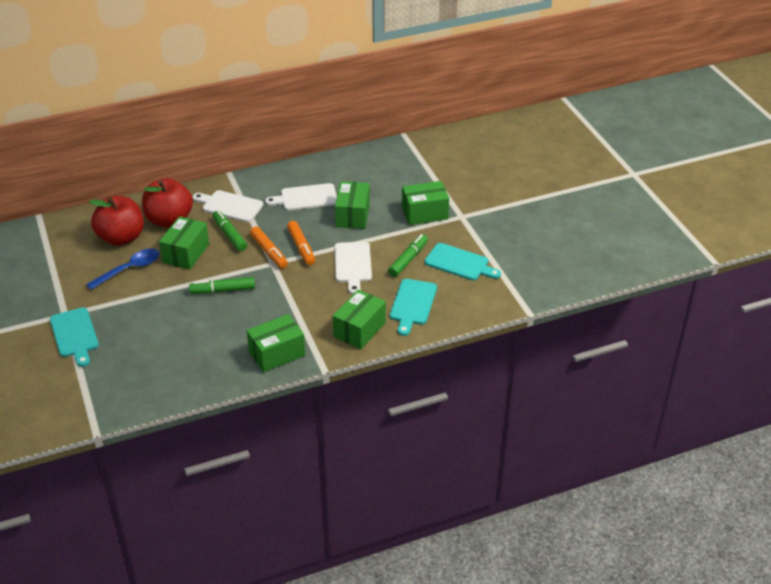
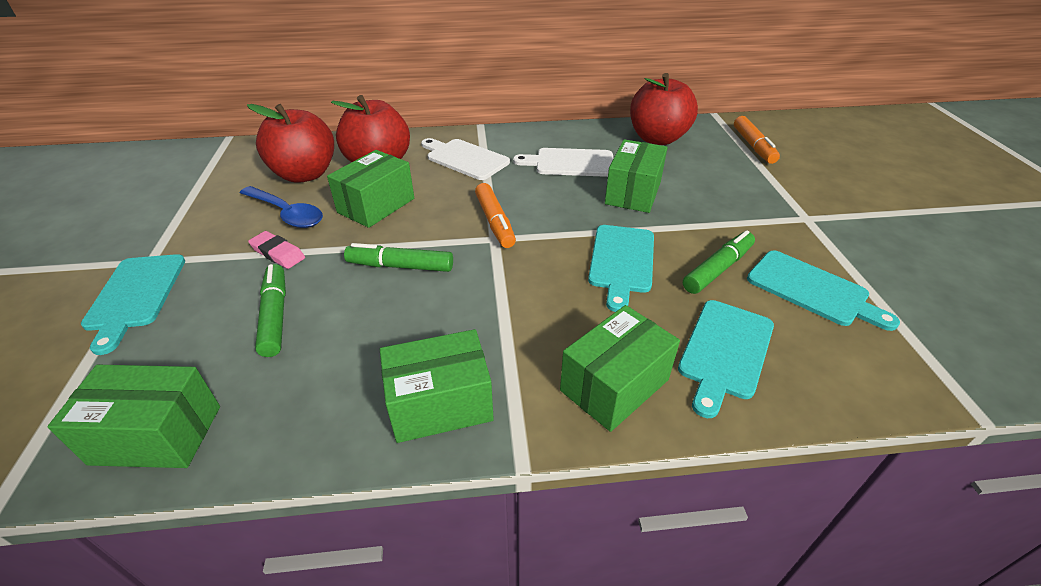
camera: 15 degrees right, 0 degrees up
(129, 269) = (287, 214): blue spoon -> blue spoon turned 60 degrees clockwise
(142, 296) = (278, 253): none -> pink eraser
(230, 235) = (448, 191): green marker -> green marker (275, 315)
(301, 247) = (545, 223): orange marker -> orange marker (753, 146)
(353, 265) = (622, 262): white cutting board -> turquoise cutting board
(363, 165) = (657, 138): none -> red apple
(424, 213) = (745, 205): green box -> green box (156, 434)

